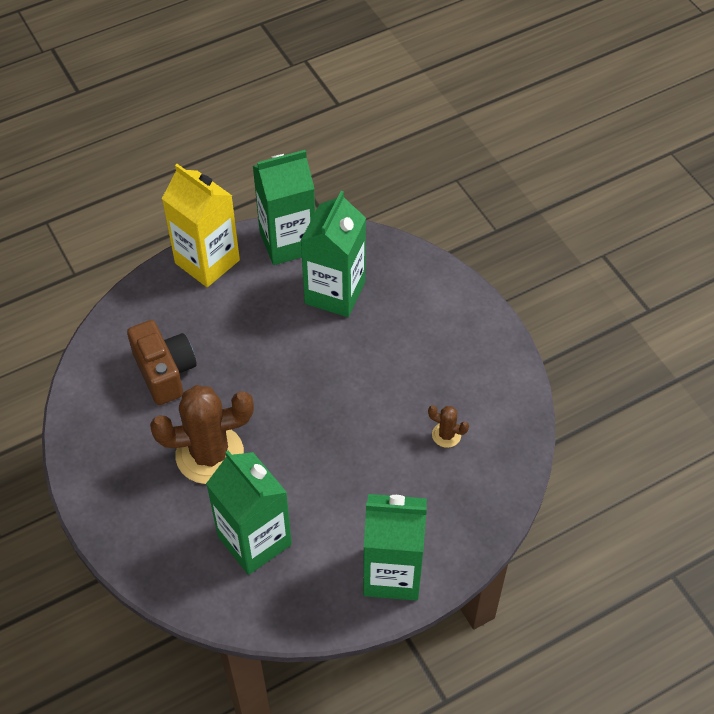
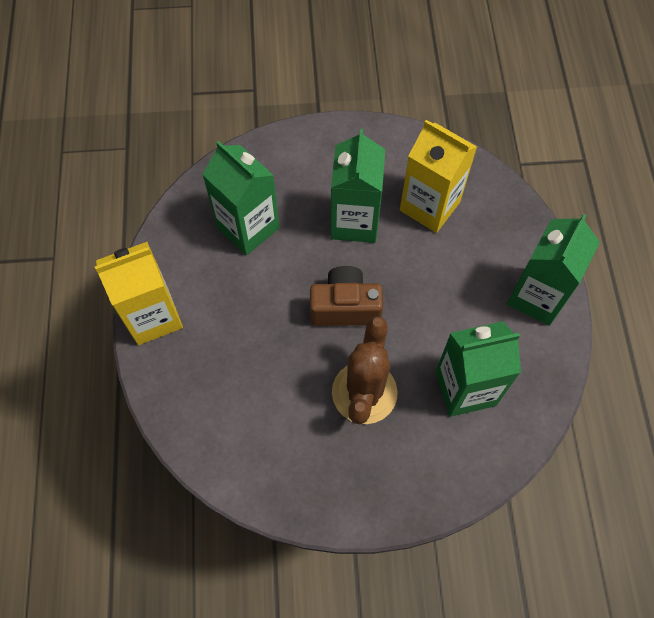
camera: 65 degrees left, 10 degrees up
(165, 372) = (257, 399): brown camera -> brown camera (345, 307)
(288, 242) = (171, 242): green carton -> green carton (354, 221)
(446, 435) = (429, 206): brown cactus -> yellow carton

